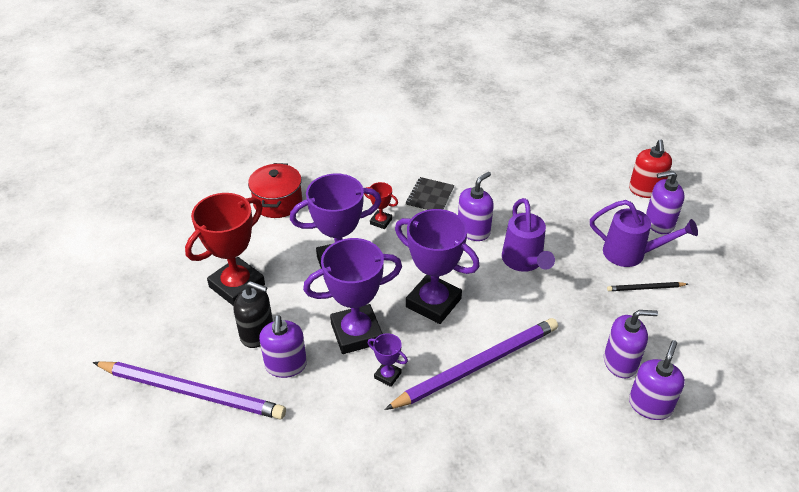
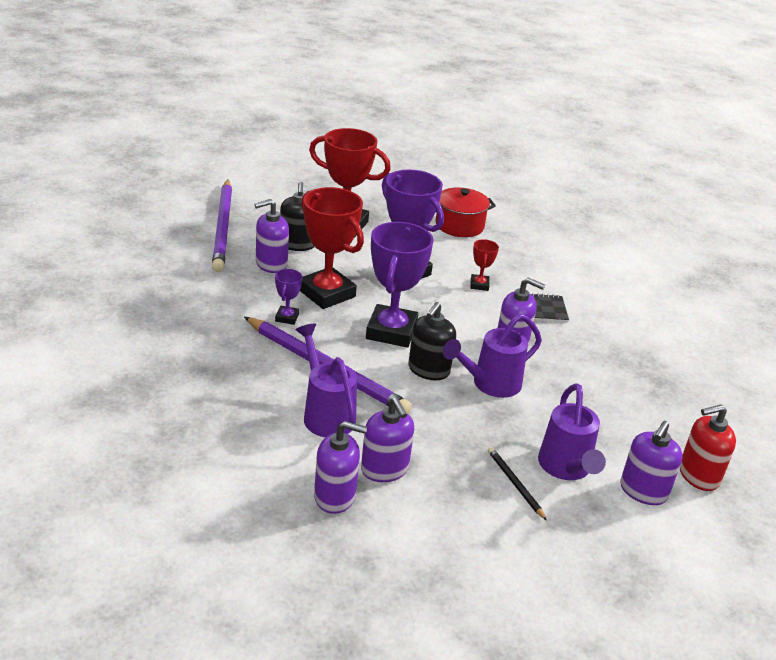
camera: 65 degrees right, 10 degrees down
(356, 333) = (326, 293): purple trophy -> red trophy
(496, 294) = (428, 370): none -> black soap dispenser
(543, 383) = (326, 414): none -> purple watering can
(659, 223) = (643, 491): purple soap dispenser -> purple soap dispenser turned 120 degrees counterclockwise

